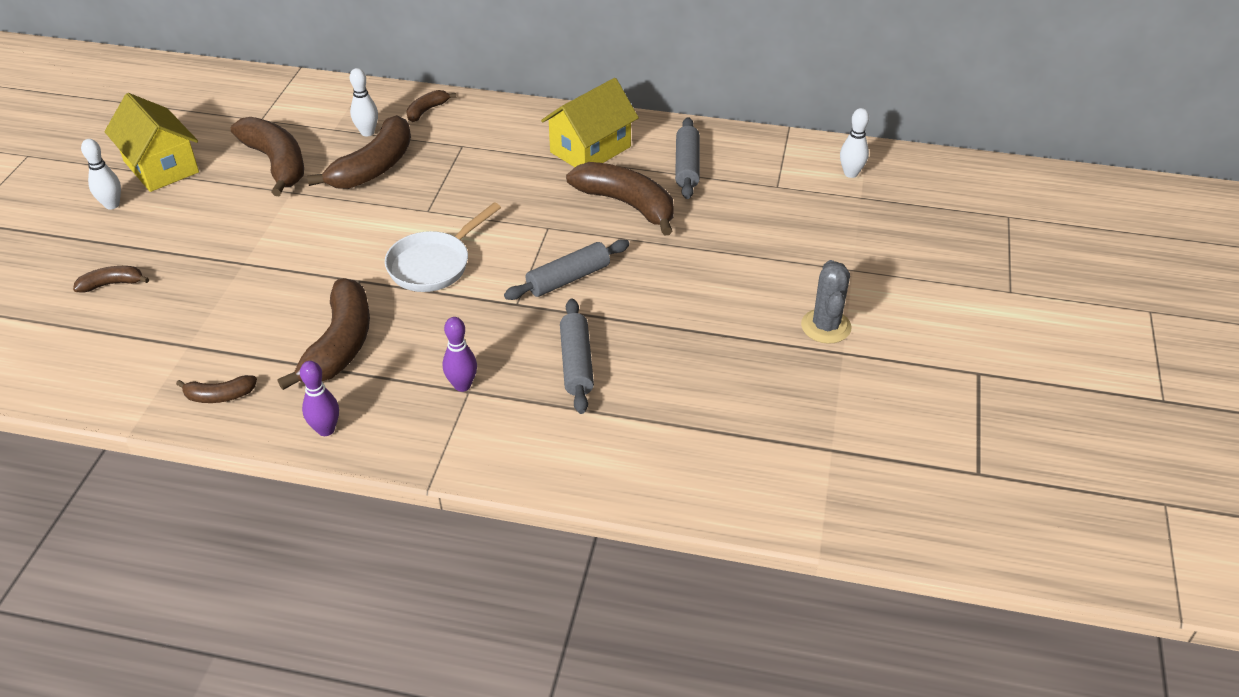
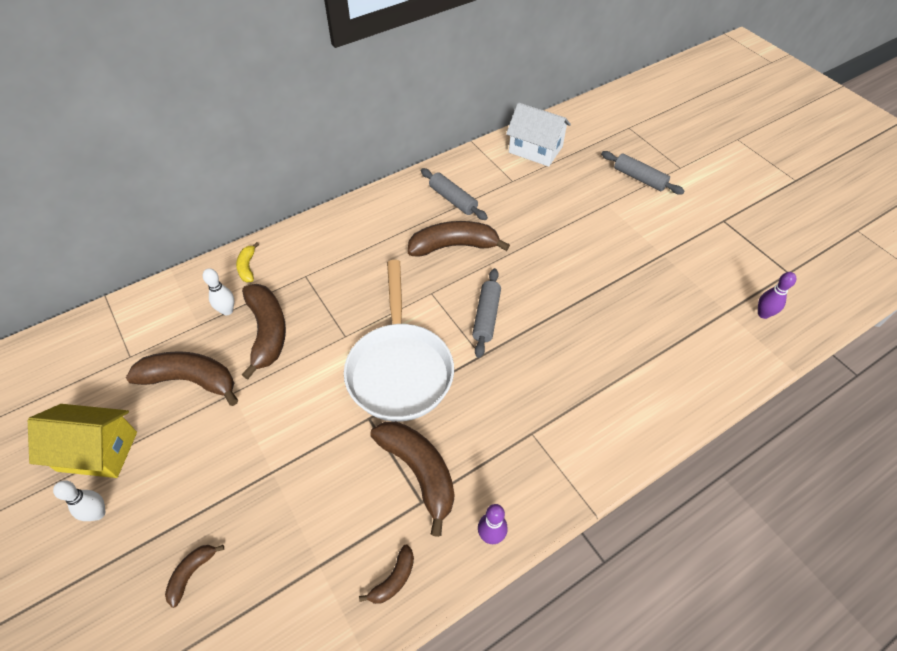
camera: 45 degrees left, 10 degrees up
(427, 110) = (247, 267): brown banana -> yellow banana
(434, 264) = (399, 369): white pan -> white pan, size x1.62
(462, 385) = (524, 433): purple bowling pin -> purple bowling pin (763, 314)
(576, 363) = (561, 365): grey rolling pin -> grey rolling pin (639, 178)
(590, 149) = (387, 225): yellow house -> none
(826, 326) = (638, 245): grey cactus -> none
(850, 173) = (535, 149): white bowling pin -> white house

